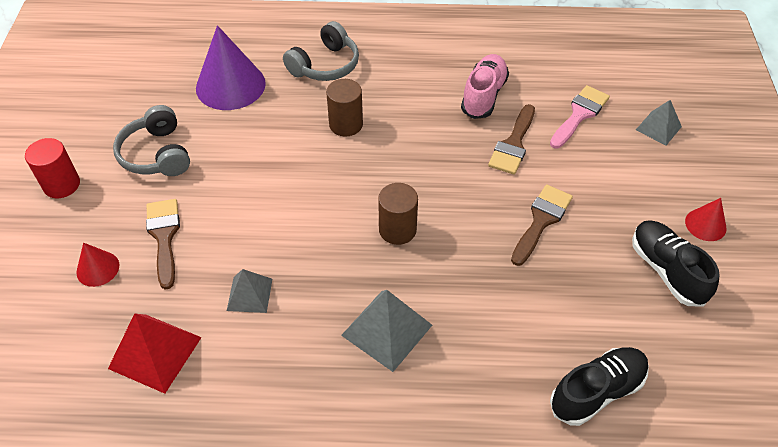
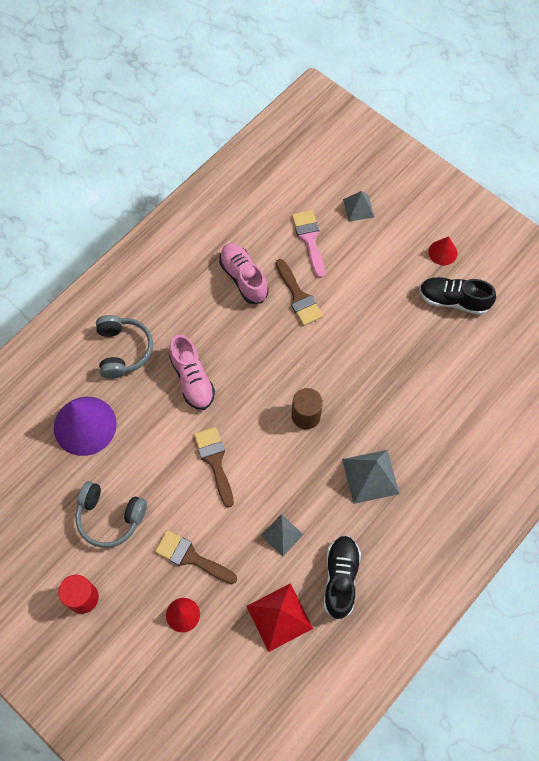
camera: 50 degrees left, 15 degrees up
(346, 124) = (192, 379): brown cylinder -> pink shoe
(541, 221) = (367, 332): brown brush -> brown brush (215, 461)
(597, 391) = (492, 402): black shoe -> black shoe (340, 578)

